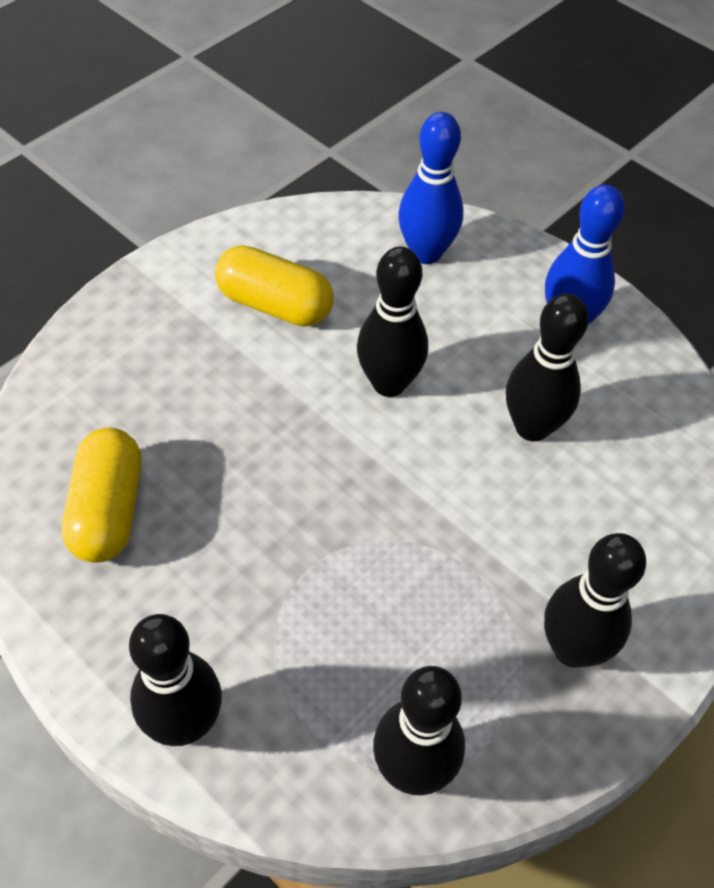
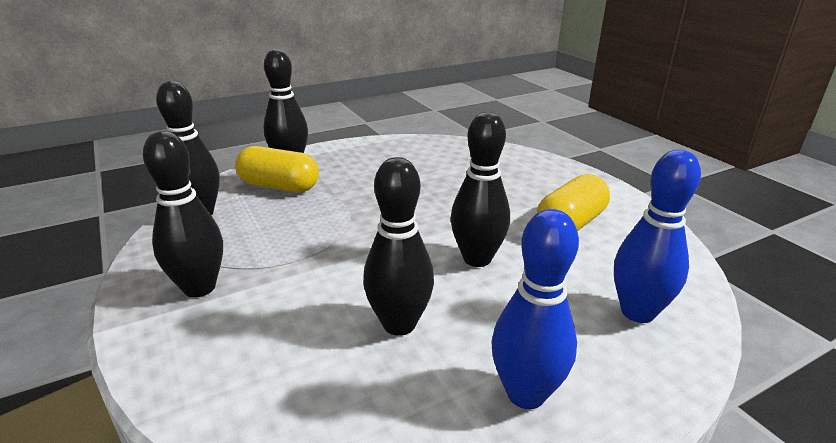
camera: 110 degrees right, 25 degrees down
(108, 510) = (421, 158): yellow capsule -> yellow capsule (279, 186)

